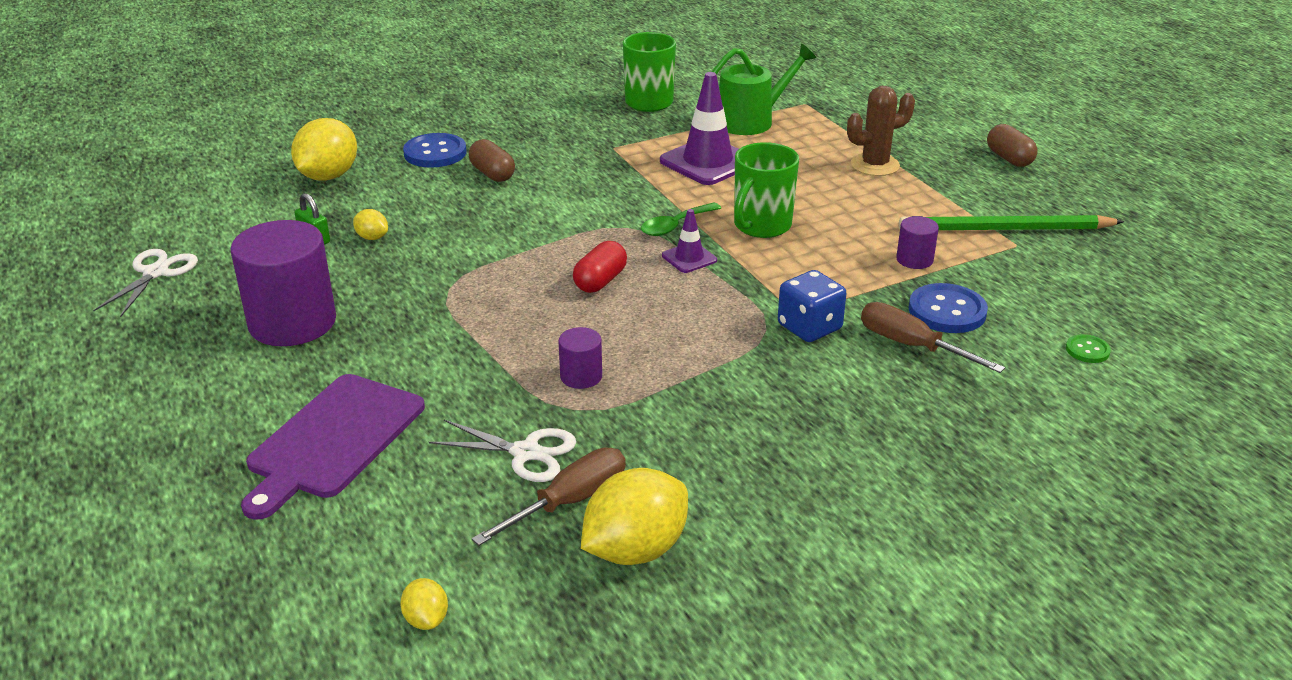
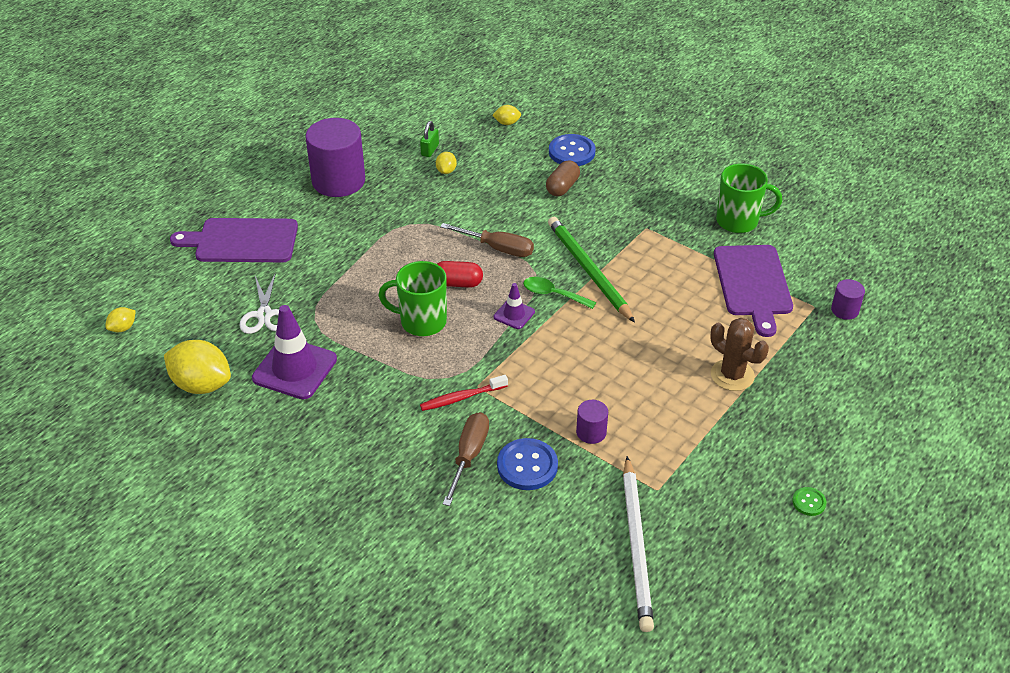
camera: 65 degrees right, 10 degrees up
(156, 272) = (358, 112): white scissors -> none
(328, 176) = (507, 123): yellow lemon -> yellow lemon, size x0.47
(570, 501) = (231, 346): brown screwdriver -> brown screwdriver (498, 248)
(581, 376) = (347, 311): purple cylinder -> purple cylinder (844, 310)
(707, 162) = (662, 282): purple traffic cone -> purple traffic cone (295, 369)
(750, 121) = (753, 284): green watering can -> purple cutting board
(761, 226) = (584, 337): green mug -> green mug (422, 322)
(809, 327) = (461, 398): blue dice -> red toothbrush
(1005, 229) = (678, 478): green pencil -> green pencil (588, 270)
(1009, 158) = (815, 458): brown capsule -> none
(1087, 350) = (520, 557): green button -> green button (809, 502)
(1092, 276) = (636, 546): none -> white pencil

